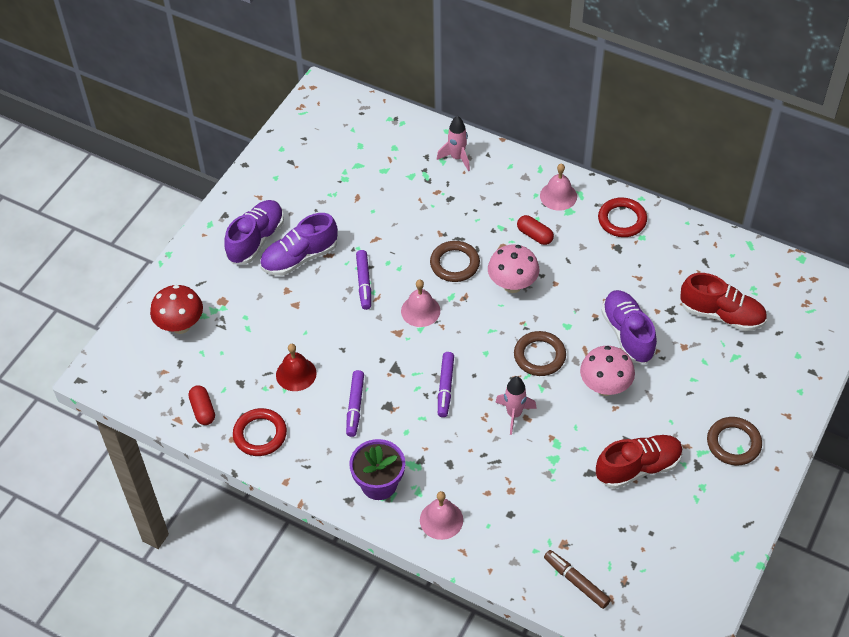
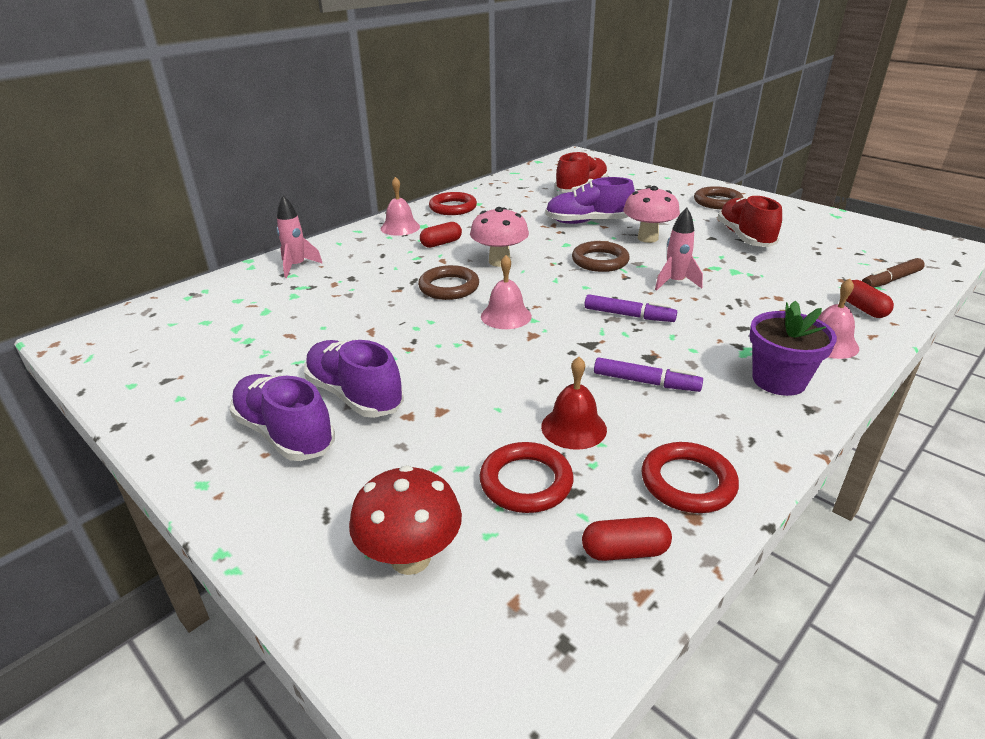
camera: 75 degrees left, 20 degrees down
(243, 360) = (526, 482): none -> red ring
(299, 258) = (355, 395): purple shoe -> purple shoe turned 150 degrees clockwise
(364, 283) = (438, 348): purple marker -> none
(509, 551) = (863, 309): none -> red capsule

